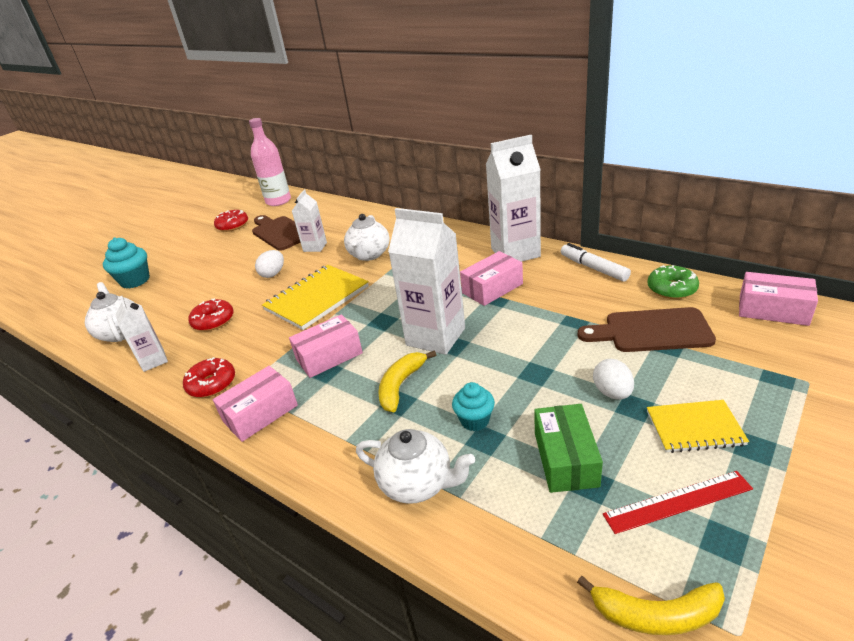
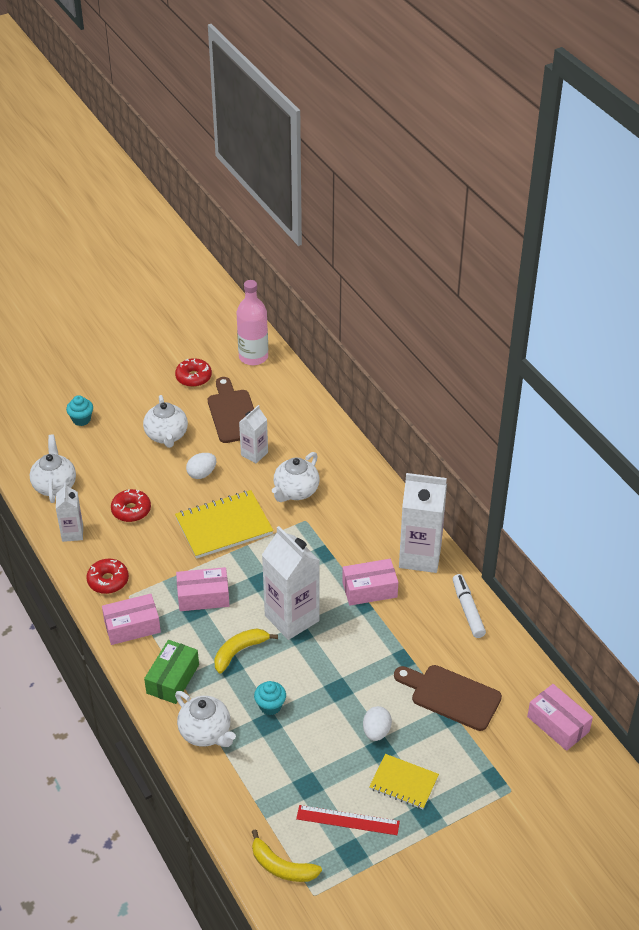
camera: 20 degrees right, 10 degrees up
(135, 281) = (81, 419): turquoise cupcake -> turquoise cupcake, size x0.65
(225, 263) = (166, 436): none -> white teapot
(565, 459) = (306, 762): green box -> green box (173, 679)
(671, 289) = (506, 665): green donut -> none

